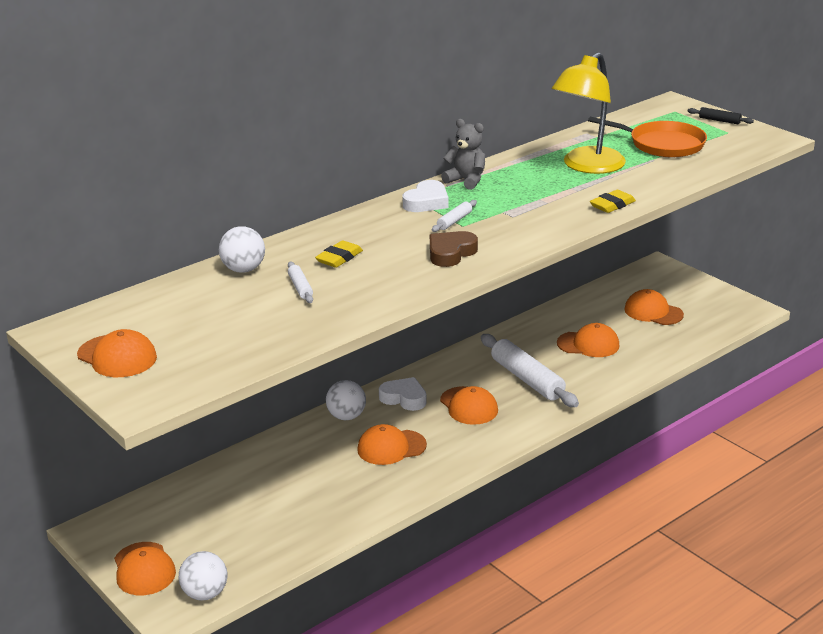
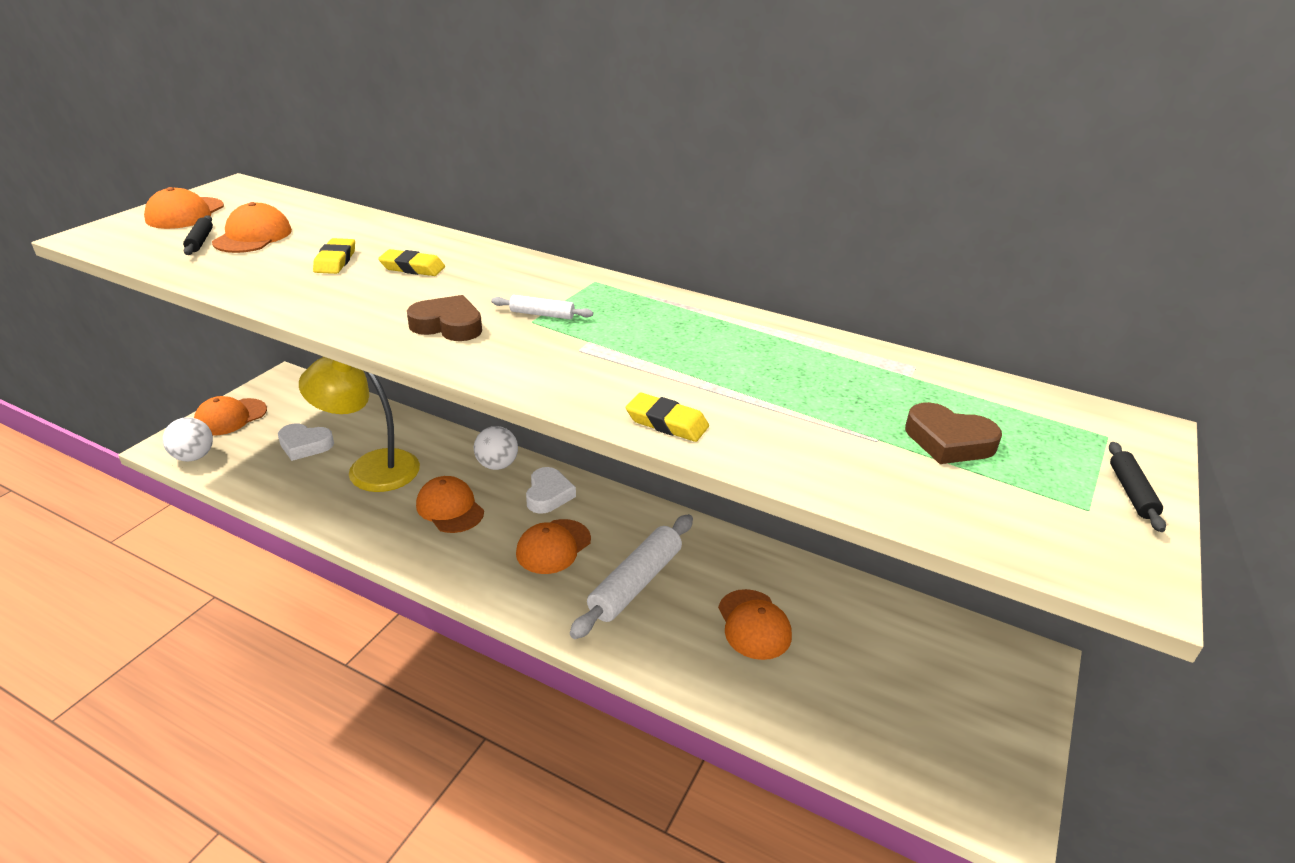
camera: 65 degrees right, 5 degrees up
(203, 347) = (200, 241): none -> black rolling pin
(243, 269) = (371, 230): white ball -> none
(300, 287) = (335, 261): white rolling pin -> yellow eraser
(426, 202) = (587, 290): white heart -> white heart (305, 445)
(466, 180) = (668, 304): grey teddy bear -> none
(587, 166) = (791, 383): yellow lamp -> yellow lamp (370, 468)
(653, 312) = (892, 680): orange cap -> orange cap (253, 236)
(662, 144) = (948, 441): orange pan -> brown heart

